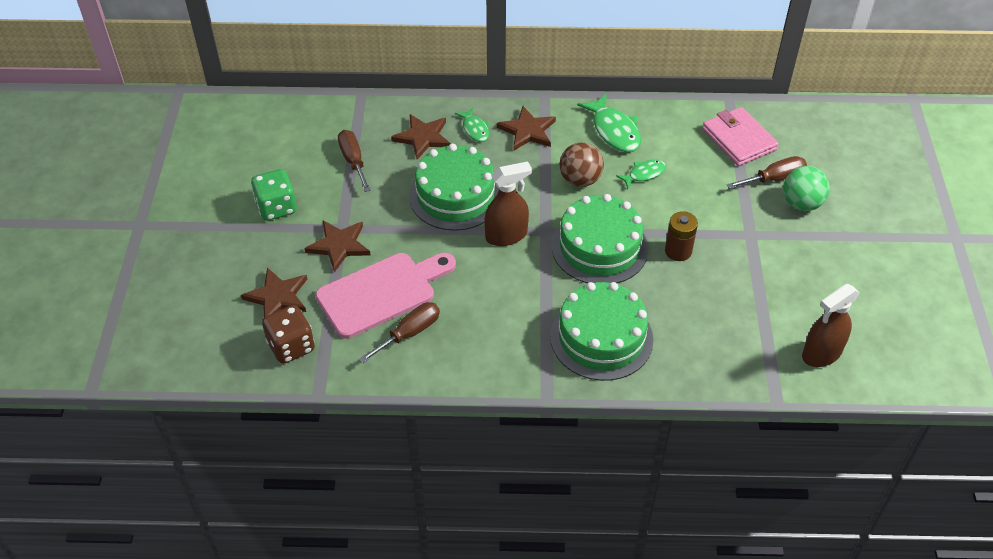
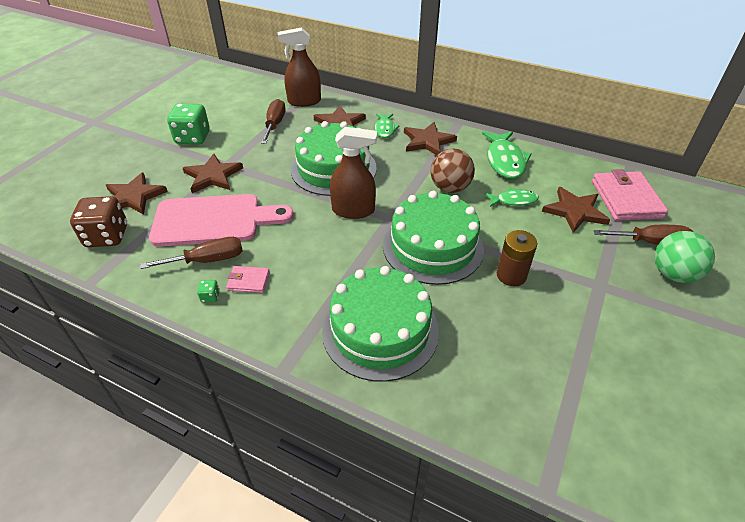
camera: 25 degrees right, 5 degrees down
(440, 364) = (210, 297): none -> green dice
(462, 338) = (248, 281): none -> pink wallet
(701, 168) = (575, 211): none -> brown star
(821, 353) = (635, 450): brown spray bottle -> brown spray bottle (304, 101)

